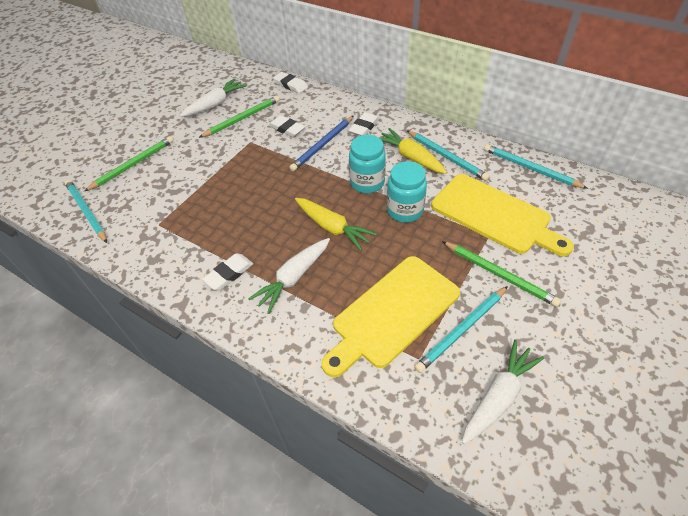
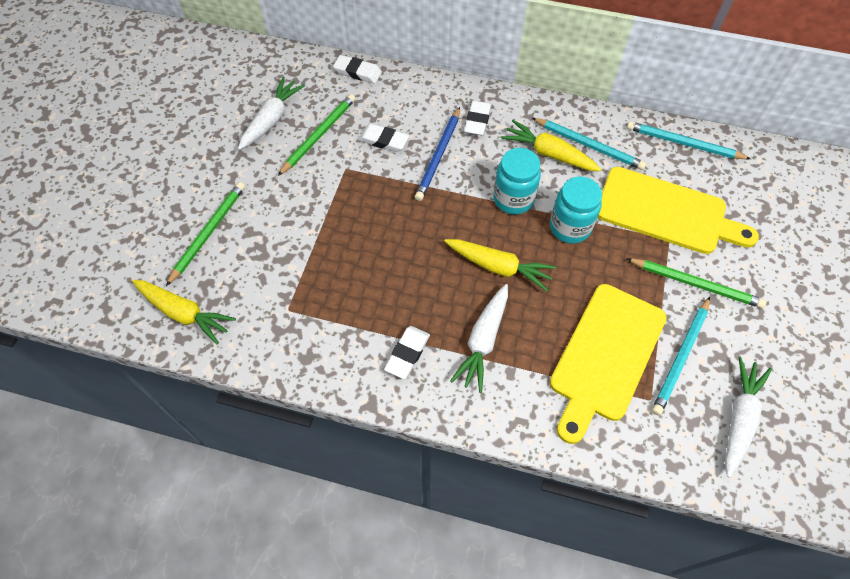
camera: 20 degrees left, 10 degrees up
(86, 212) = (184, 313): turquoise pencil -> yellow carrot

